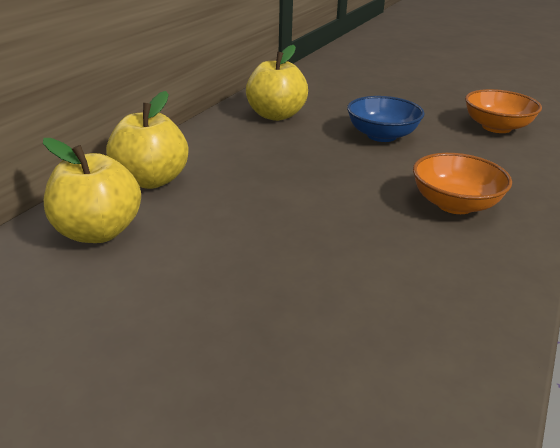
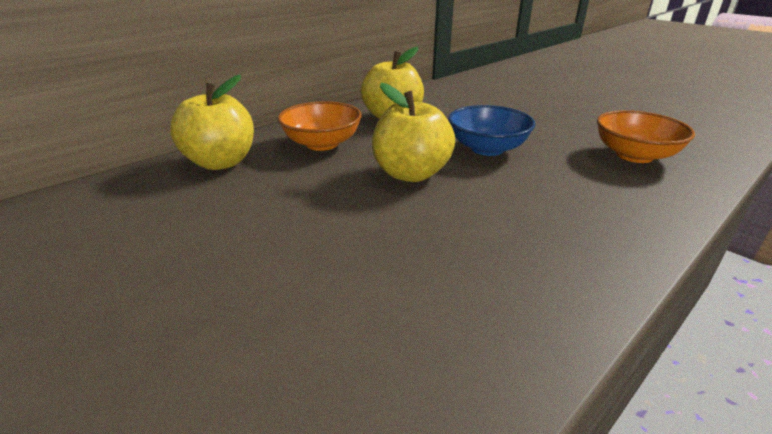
camera: 20 degrees right, 0 degrees up
(98, 232) = (126, 203): yellow apple -> yellow apple (411, 174)
(454, 204) = (516, 237): orange bowl -> orange bowl (322, 144)

